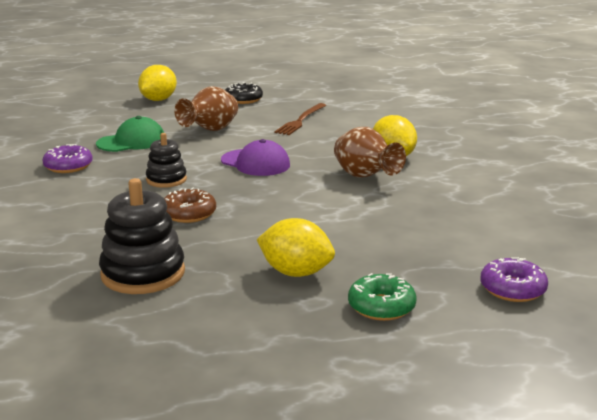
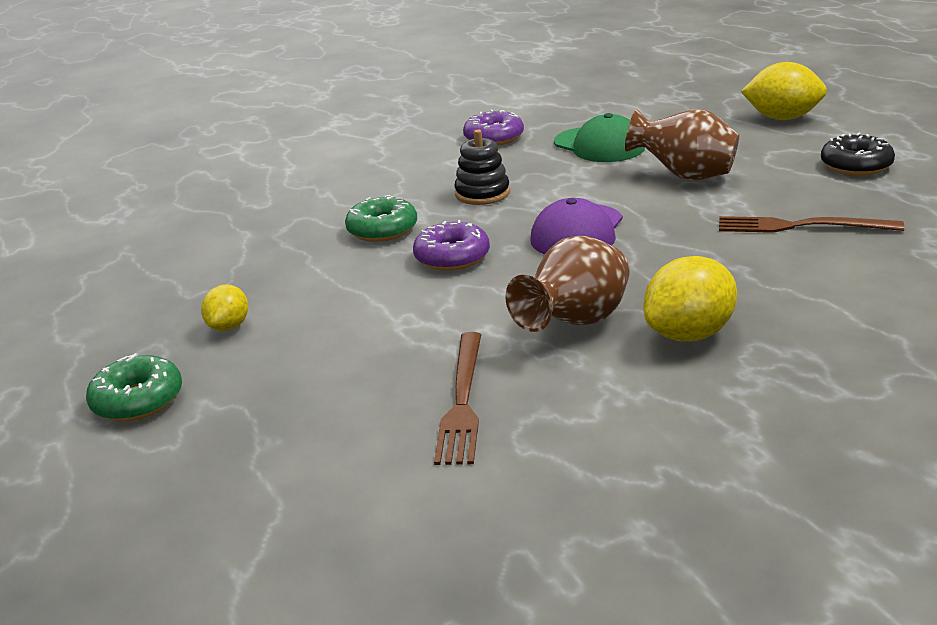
camera: 80 degrees right, 5 degrees up
(143, 273) = (223, 243): black stacking toy -> none
(189, 214) = (382, 230): brown donut -> green donut
(296, 272) = (229, 327): yellow lemon -> yellow lemon, size x0.59
(429, 210) = (462, 401): none -> brown fork
(512, 289) = (182, 511): purple donut -> purple donut (452, 257)

